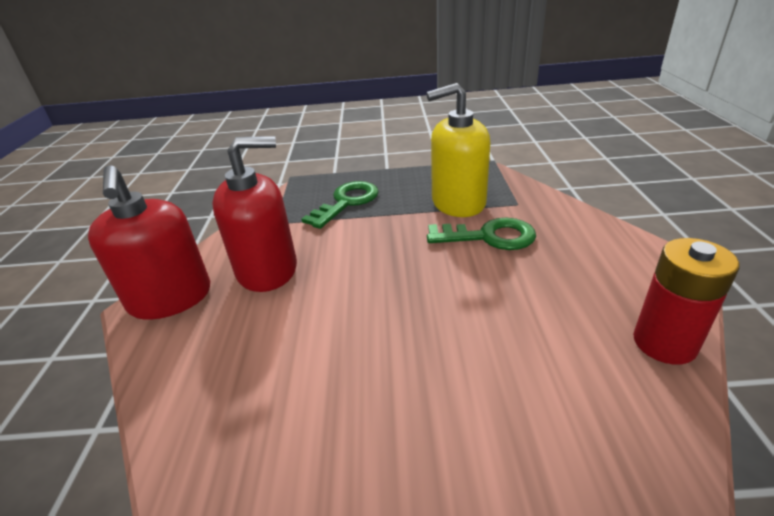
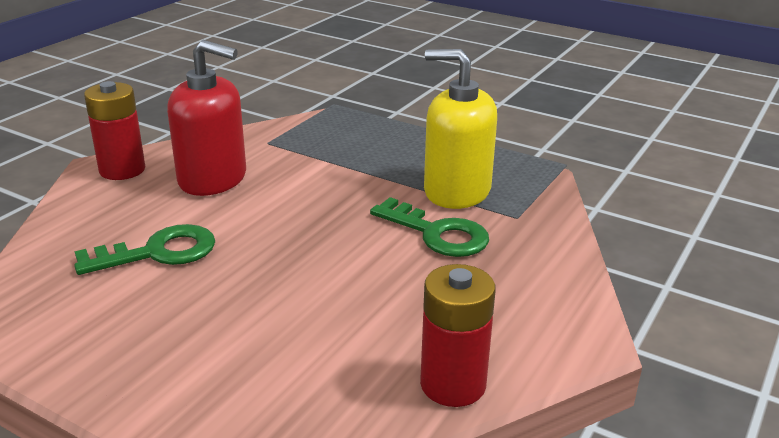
camera: 30 degrees right, 5 degrees down
(170, 298) = (122, 170): red soap dispenser -> red battery
(346, 202) = (351, 148): green key -> green key (158, 252)

